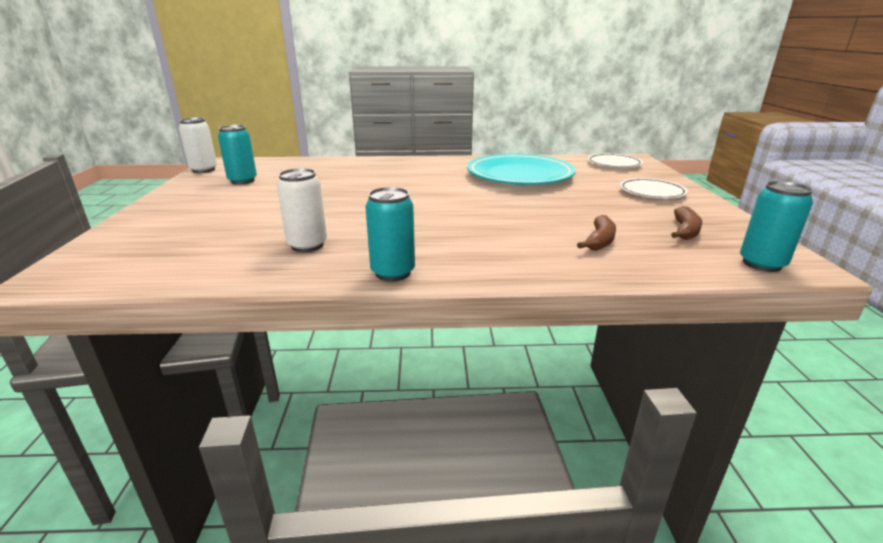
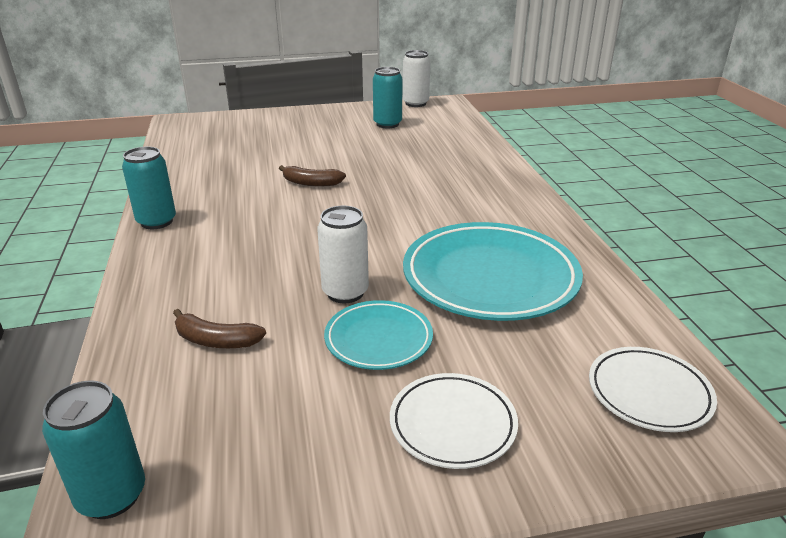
camera: 80 degrees right, 5 degrees up
(307, 245) = (220, 180): white can -> white can (345, 292)
(586, 201) = (378, 339): none -> turquoise plate
(685, 231) = (250, 433): brown banana -> brown banana (311, 183)

